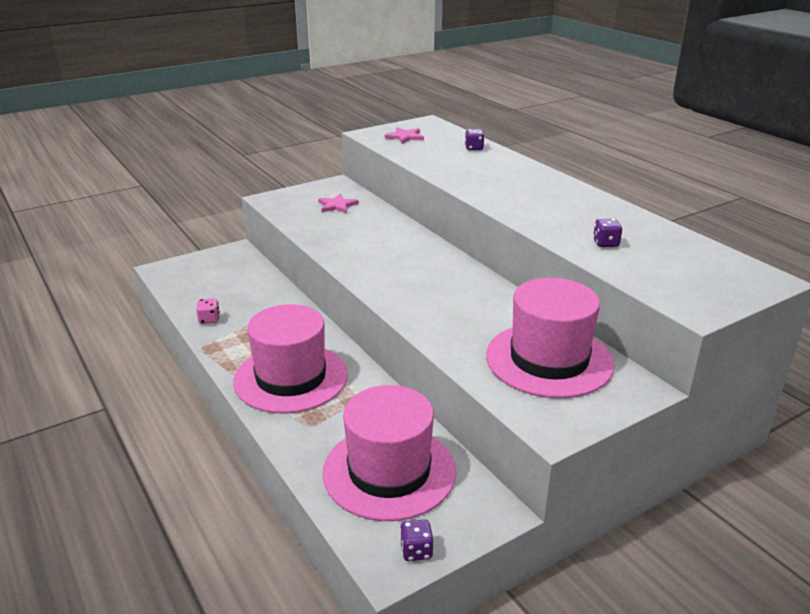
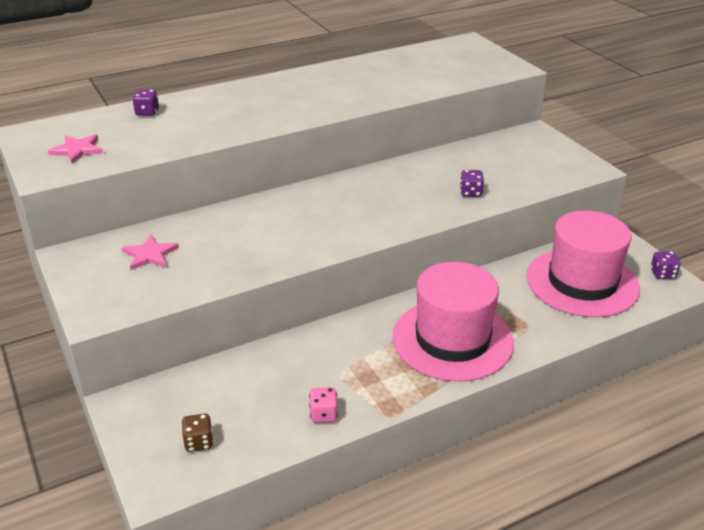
camera: 85 degrees left, 5 degrees up
(195, 277) = (199, 442): none -> brown dice
(549, 360) = (503, 159): pink hat -> none
(605, 243) = (407, 81): purple dice -> purple dice (470, 192)

